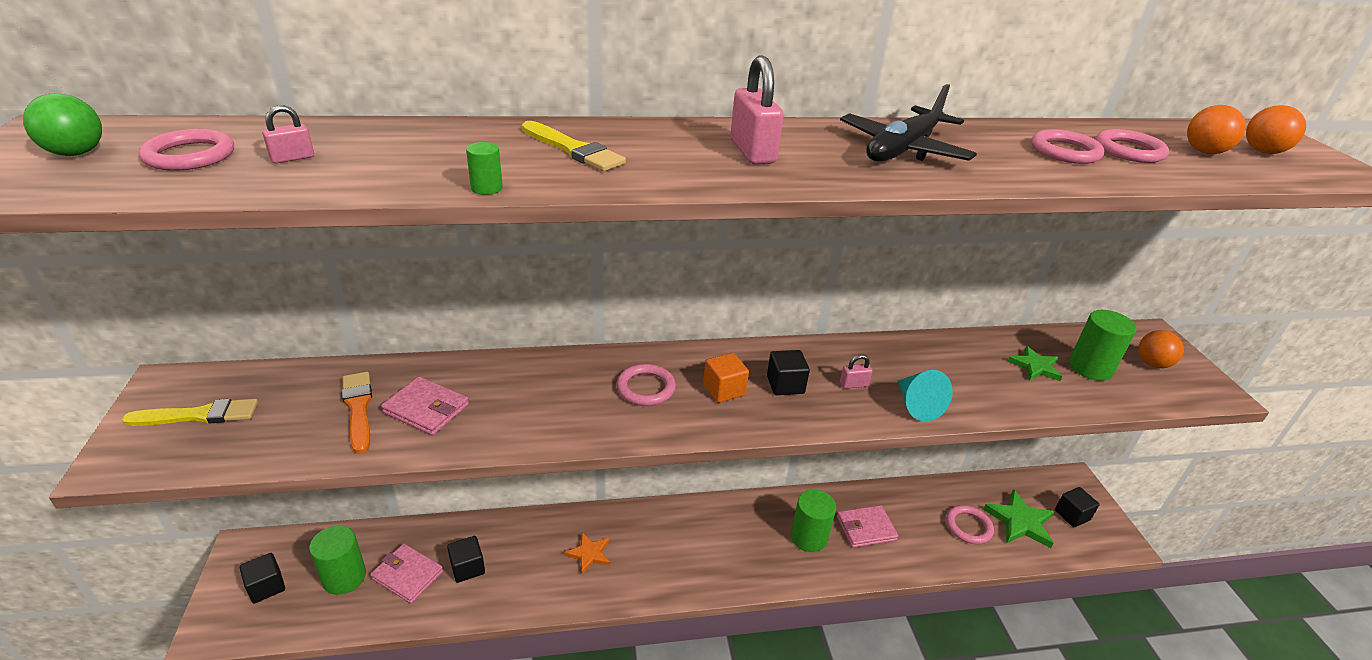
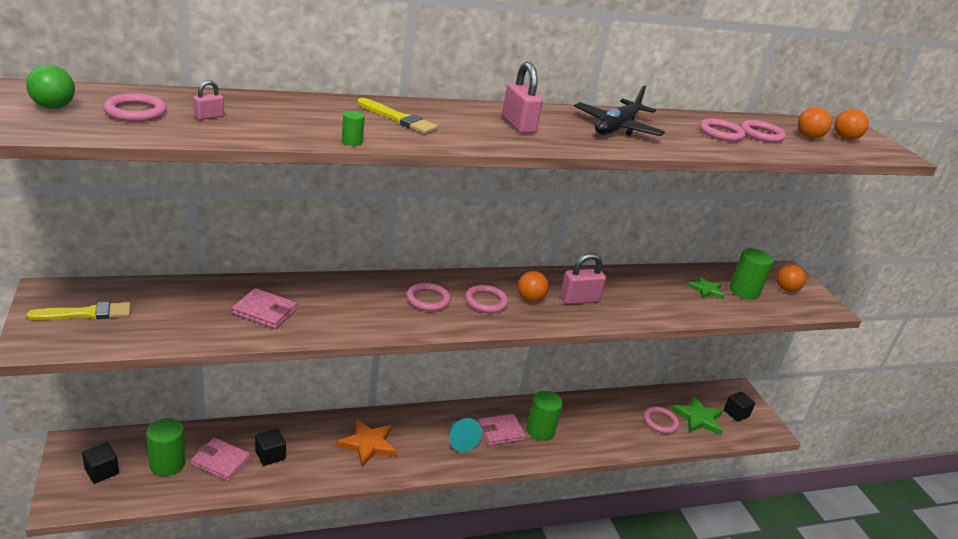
camera: 10 degrees left, 5 degrees down
(358, 408) = (212, 310): orange brush -> none
(589, 554) = (368, 444): orange star -> orange star, size x1.59
(724, 390) = (486, 301): orange cube -> pink ring
(785, 385) = (530, 299): black cube -> orange ball
(853, 384) = (579, 299): pink padlock -> pink padlock, size x1.93
(866, 528) = (583, 424): pink wallet -> pink wallet (500, 431)
(917, 405) = (625, 313): turquoise cone -> turquoise cone (460, 441)

